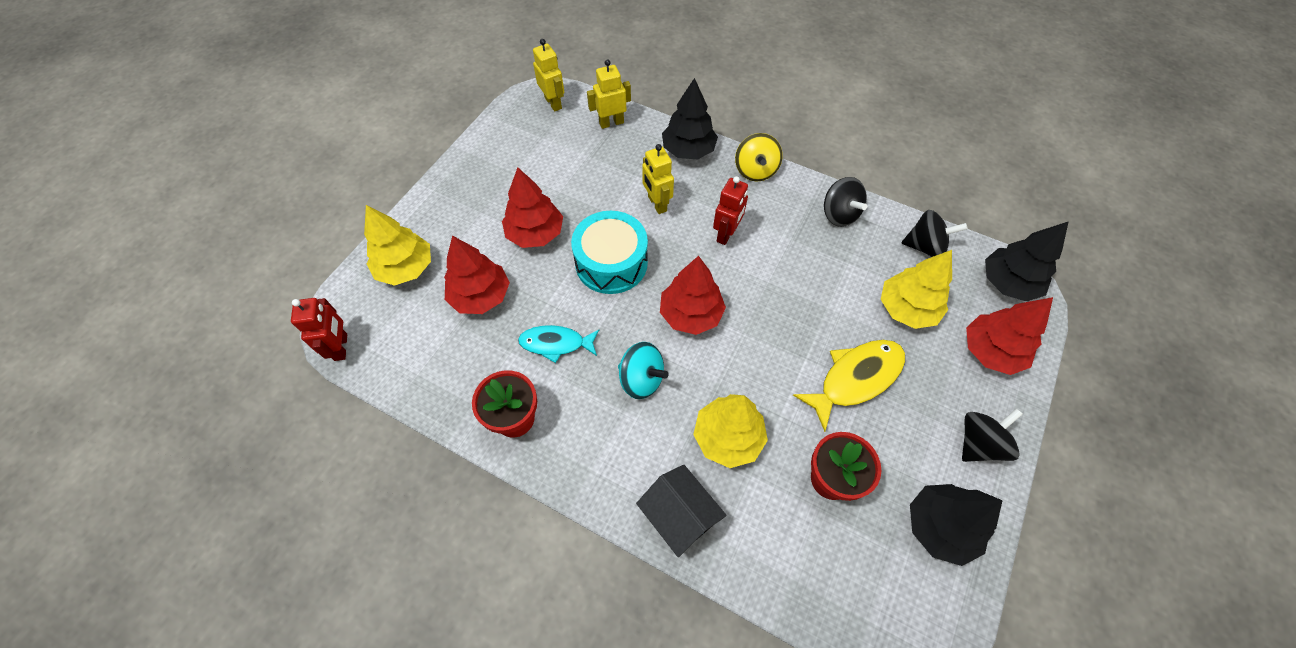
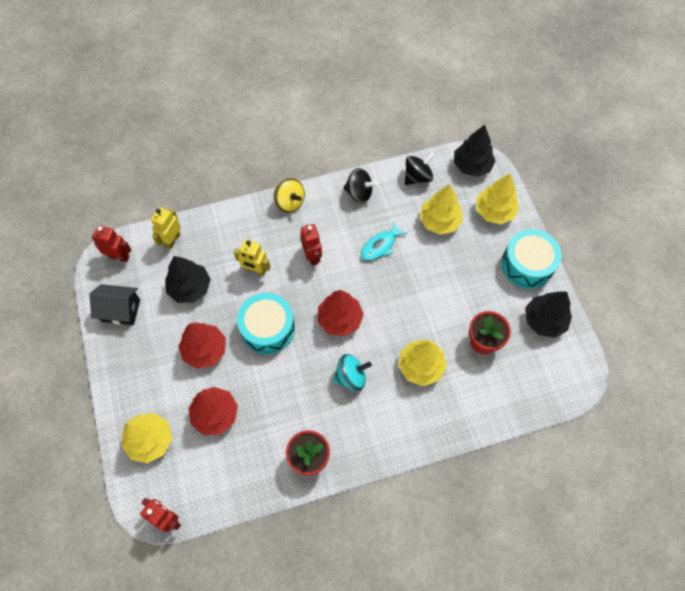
camera: 45 degrees left, 5 degrees up
(553, 103) = (119, 256): yellow robot -> red robot
(556, 343) = (287, 400): turquoise fish -> turquoise fish (380, 245)
(679, 516) = (436, 425): black house -> black house (121, 310)
(688, 150) = (238, 220): black tree -> black tree (190, 288)
(855, 379) = (449, 281): yellow fish -> none
(978, 443) = (527, 265): black spinning top -> turquoise drum
(990, 351) = (494, 211): red tree -> yellow tree

